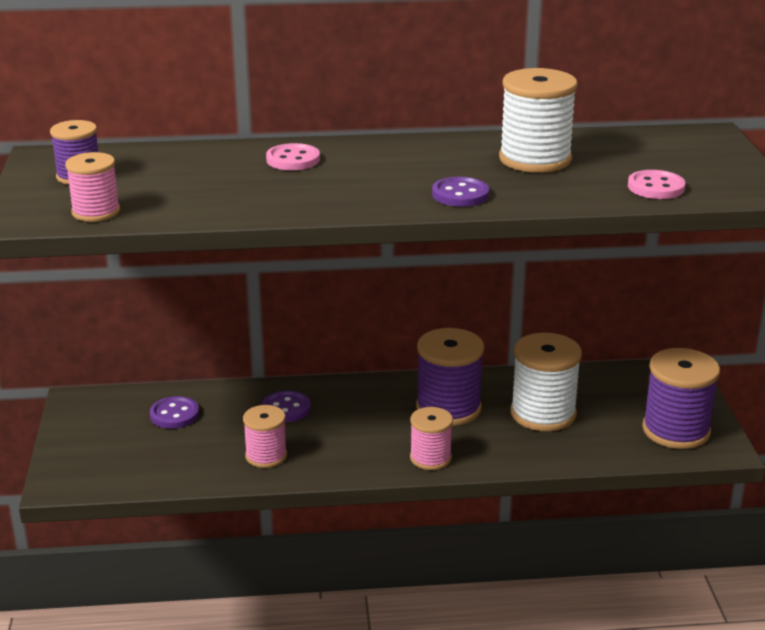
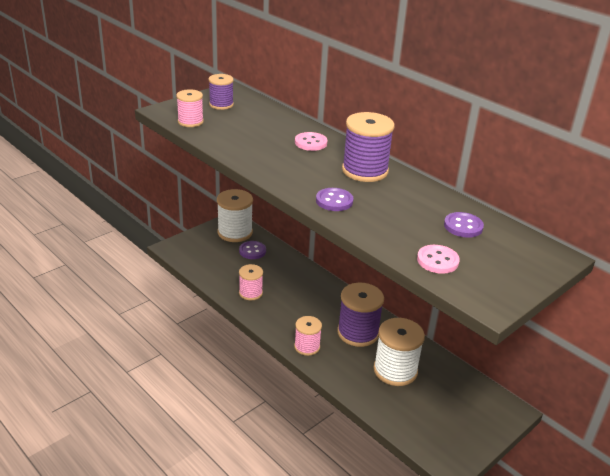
camera: 50 degrees right, 5 degrees up
(286, 408) = (294, 280): purple button -> purple button (463, 226)
(535, 159) = (416, 208): white spool -> white spool (235, 232)
(676, 430) = (445, 434): purple spool -> purple spool (365, 171)

